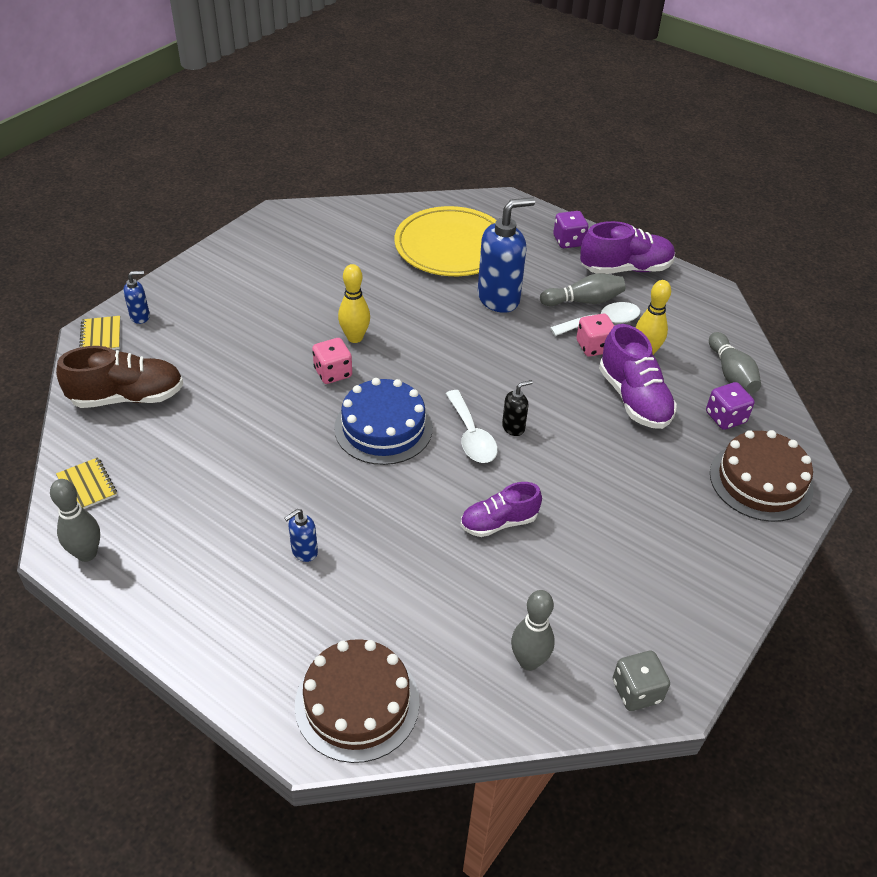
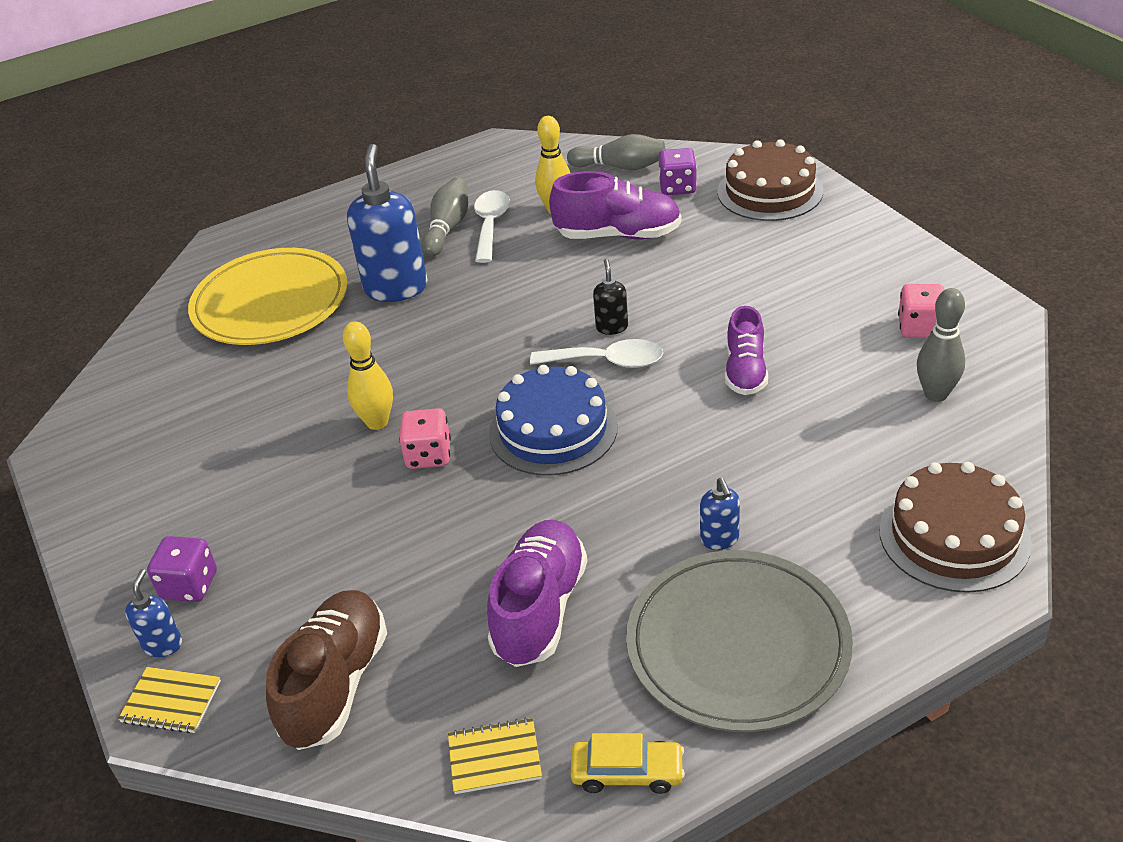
camera: 60 degrees left, 5 degrees down
(87, 554) = (627, 772): grey bowling pin -> yellow car
(206, 586) = (737, 644): none -> grey plate
(568, 241) = (339, 213): purple dice -> purple dice (189, 585)
(594, 347) = (524, 240): pink dice -> pink dice (920, 328)
(625, 269) = (417, 187): purple shoe -> purple shoe (540, 609)
(636, 691) = (990, 333): grey dice -> none

